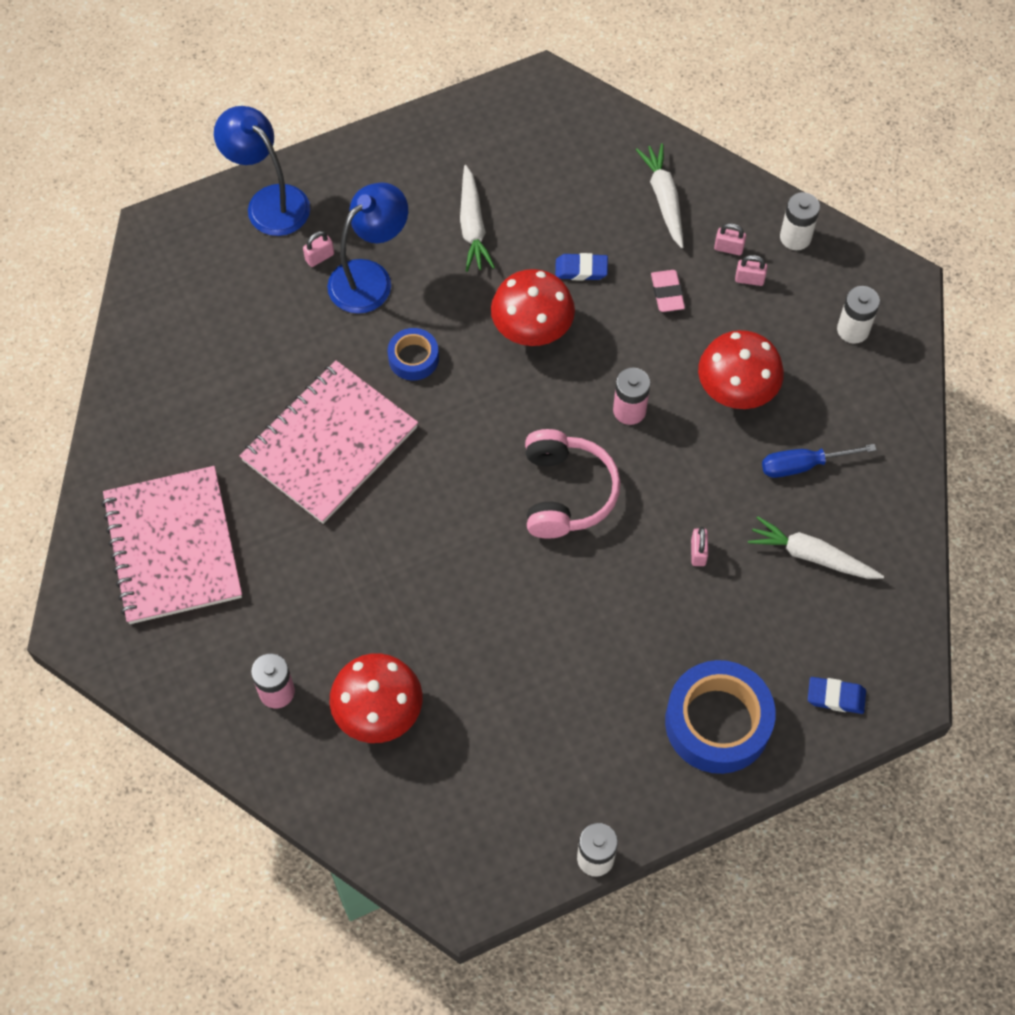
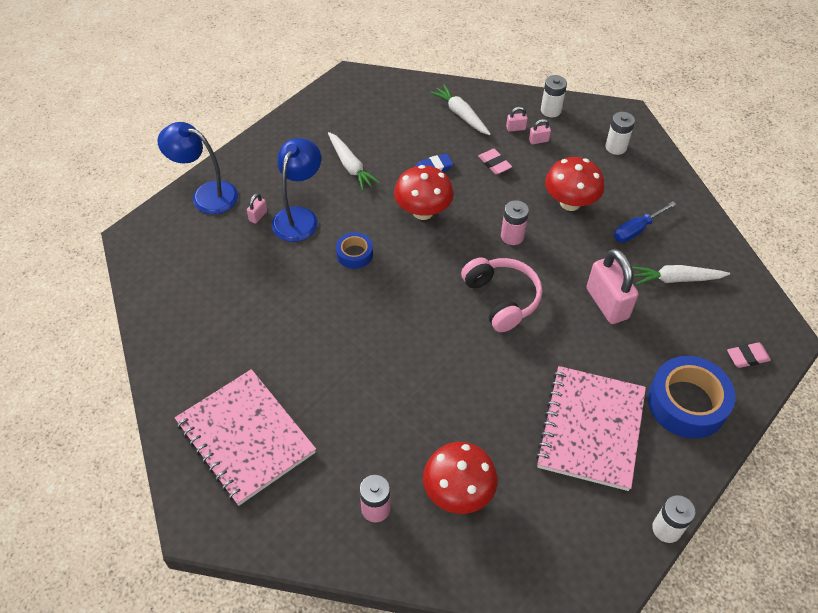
camera: 25 degrees left, 10 degrees down
(329, 444) = (325, 326): pink notebook -> pink notebook (590, 429)
(698, 552) = (607, 303): pink padlock -> pink padlock, size x2.33
(835, 697) = (747, 357): blue eraser -> pink eraser

